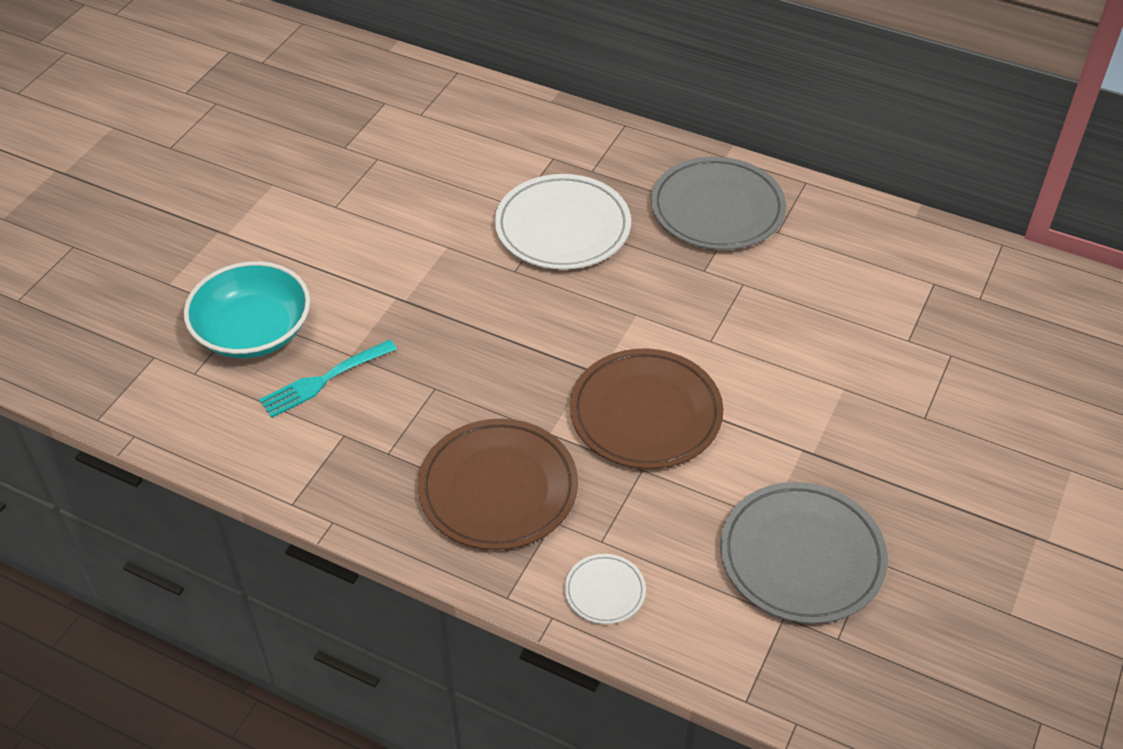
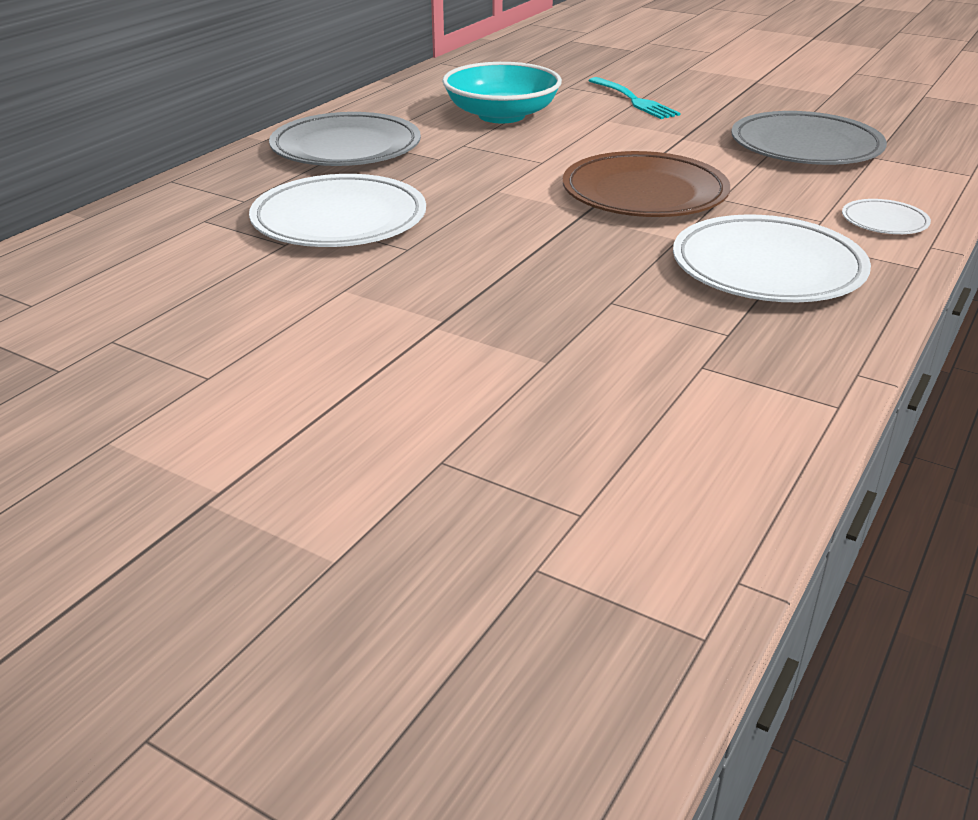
camera: 85 degrees left, 15 degrees down
(253, 331) = (485, 452): turquoise bowl -> turquoise bowl (501, 115)
(325, 379) = (595, 382): turquoise fork -> turquoise fork (633, 100)
(498, 489) = (767, 268): brown plate -> white plate

